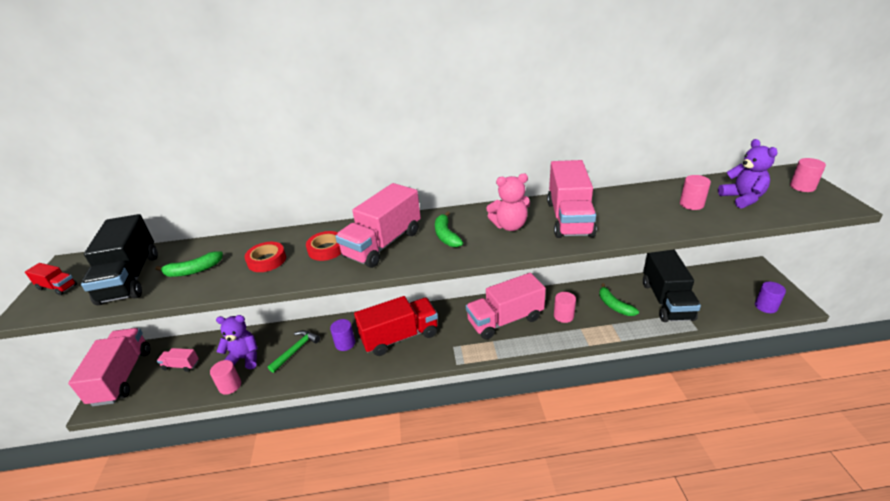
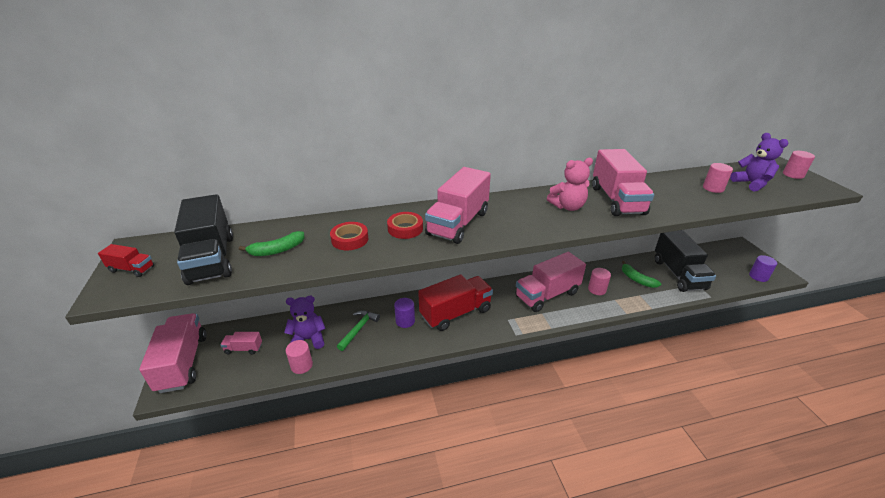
camera: 10 degrees left, 0 degrees up
(446, 235) = (514, 215): green banana -> none

